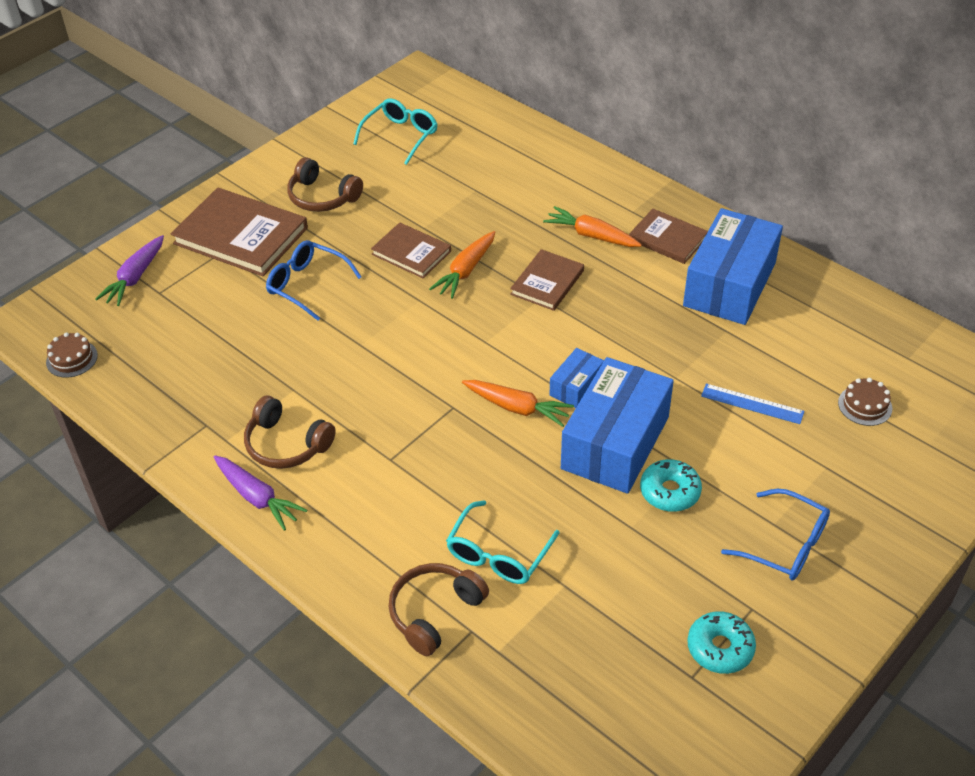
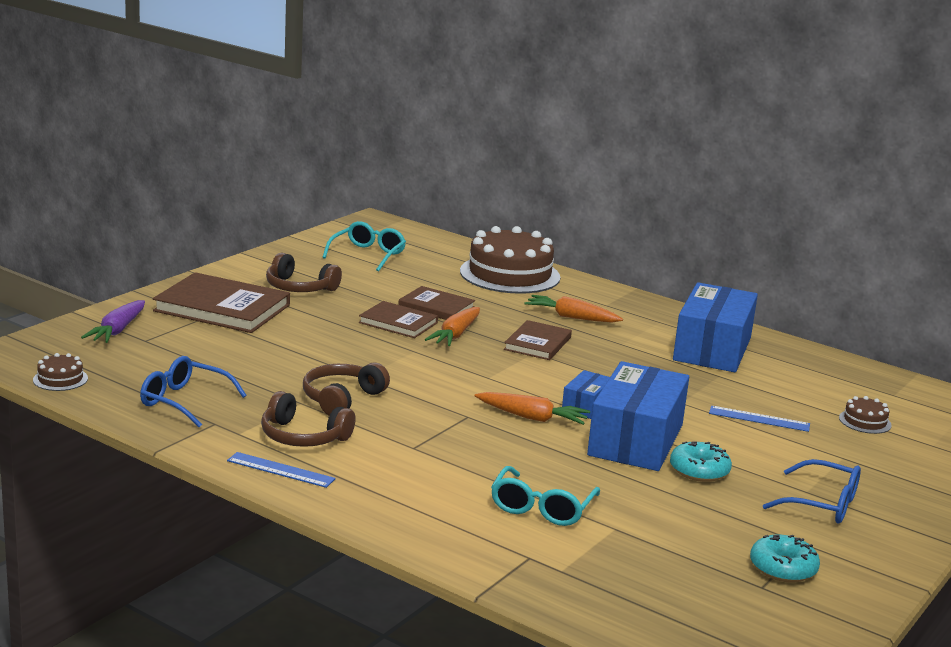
camera: 10 degrees left, 25 degrees down
(257, 497) = (281, 470): purple carrot -> blue ruler
(306, 285) = (297, 339): blue glasses -> blue glasses (184, 401)
(434, 612) = (488, 545): brown headphones -> brown headphones (341, 398)
(541, 162) = (510, 274): none -> brown cake
(667, 239) = (644, 321): brown book -> brown book (436, 307)

